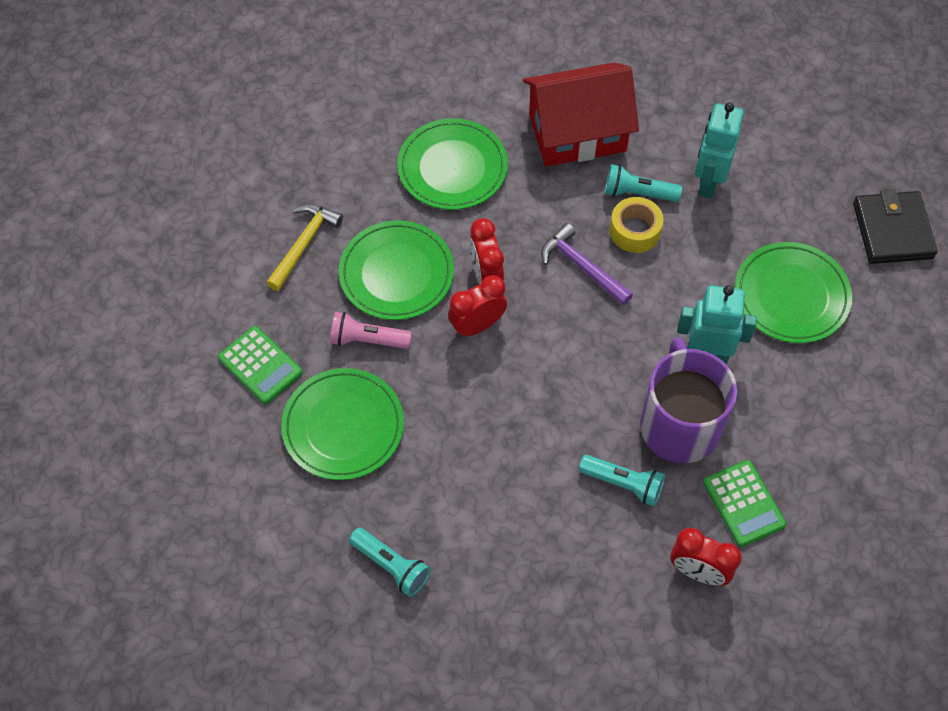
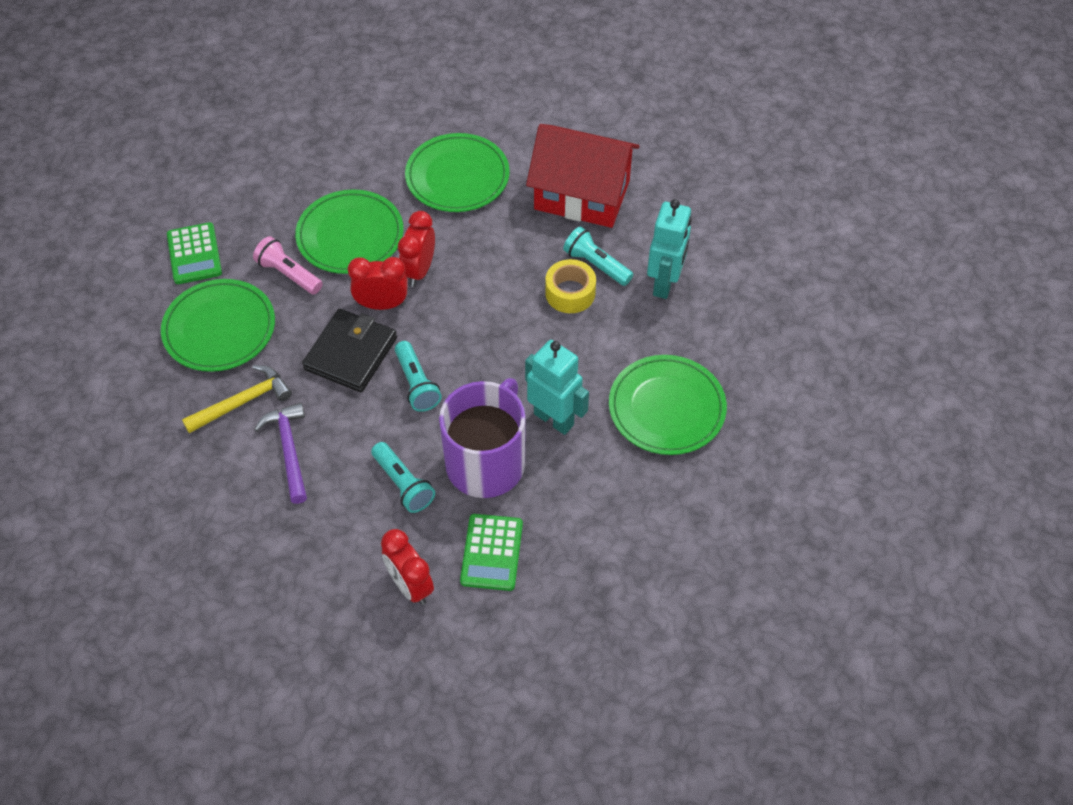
camera: 30 degrees right, 5 degrees down
(304, 244) = (297, 181): yellow hammer -> yellow hammer (243, 402)
(391, 566) = (173, 450): turquoise flashlight -> turquoise flashlight (416, 384)
(582, 266) = (503, 300): purple hammer -> purple hammer (289, 450)
(708, 182) = (665, 283): turquoise robot -> turquoise robot turned 150 degrees clockwise
(892, 230) = (803, 399): black wallet -> black wallet (351, 353)

